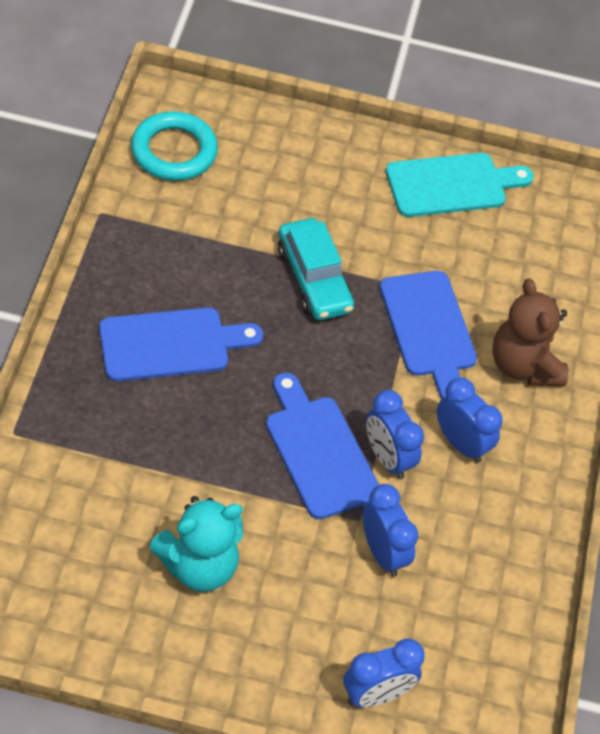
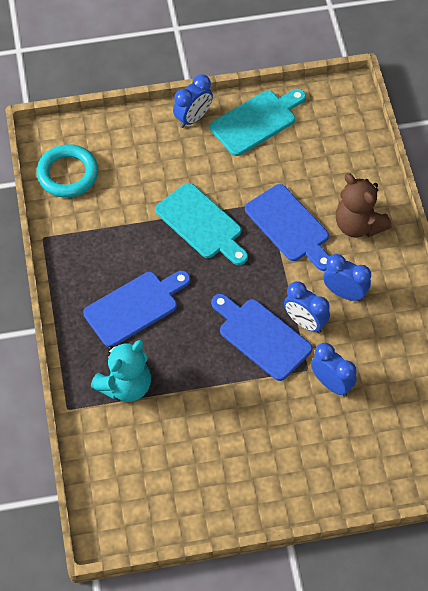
camera: 15 degrees left, 5 degrees up
(199, 565) = (226, 442): turquoise teddy bear -> turquoise teddy bear (125, 386)
(314, 279) = (201, 224): turquoise car -> turquoise cutting board
(376, 694) = (370, 473): blue clock -> blue clock (193, 118)

